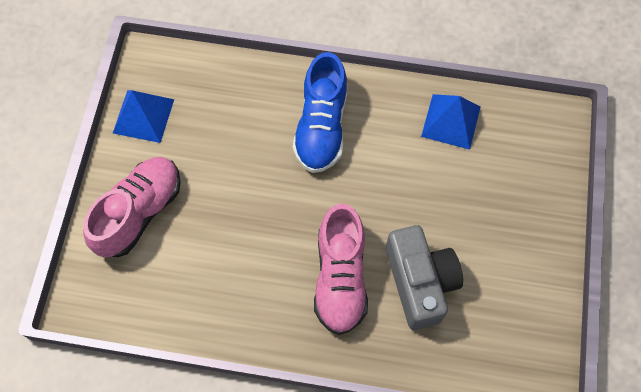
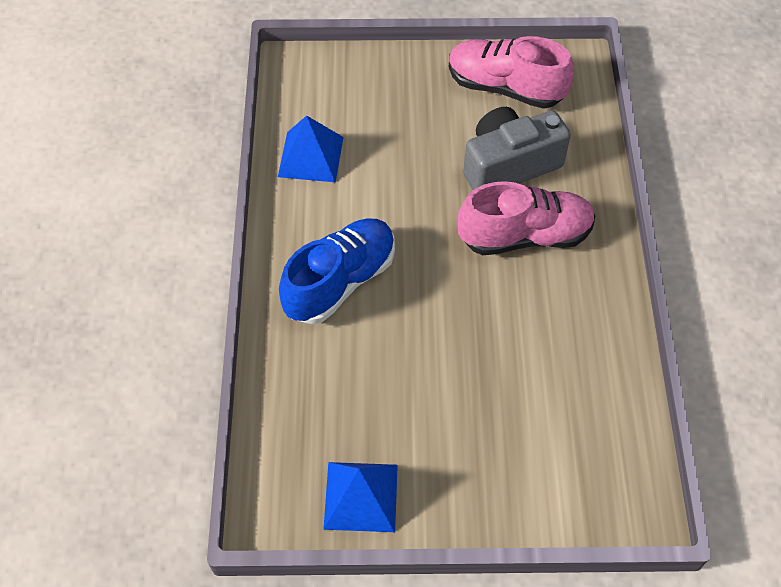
camera: 100 degrees left, 10 degrees down
(139, 212) = (501, 466): pink shoe -> pink shoe (505, 88)
(321, 127) = (340, 281): blue shoe -> blue shoe turned 45 degrees counterclockwise

